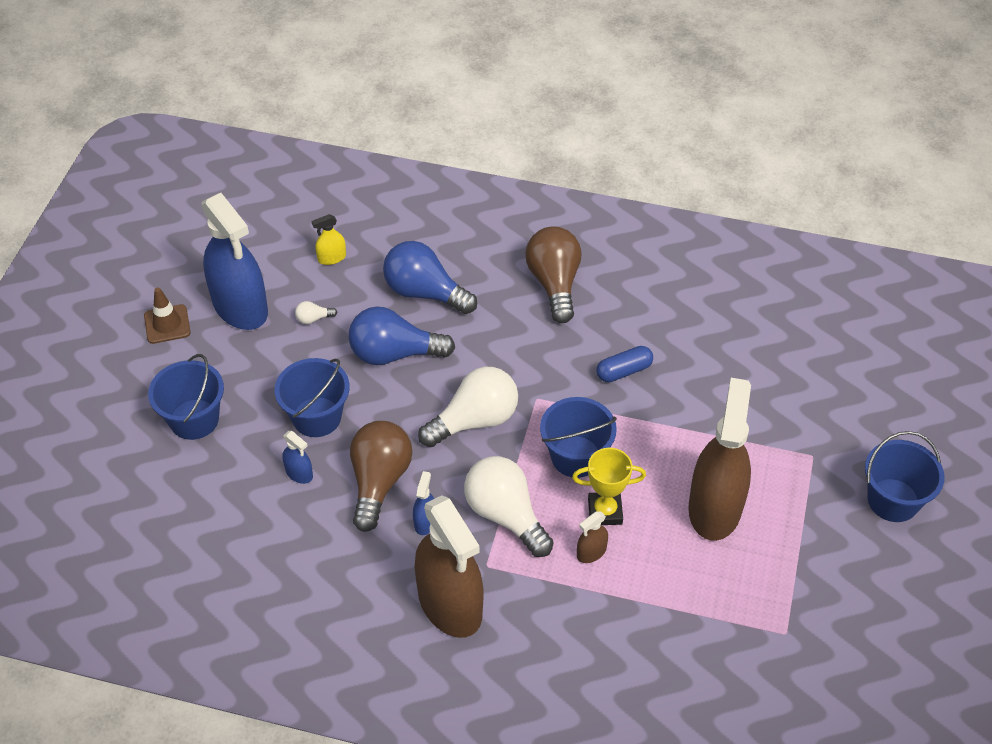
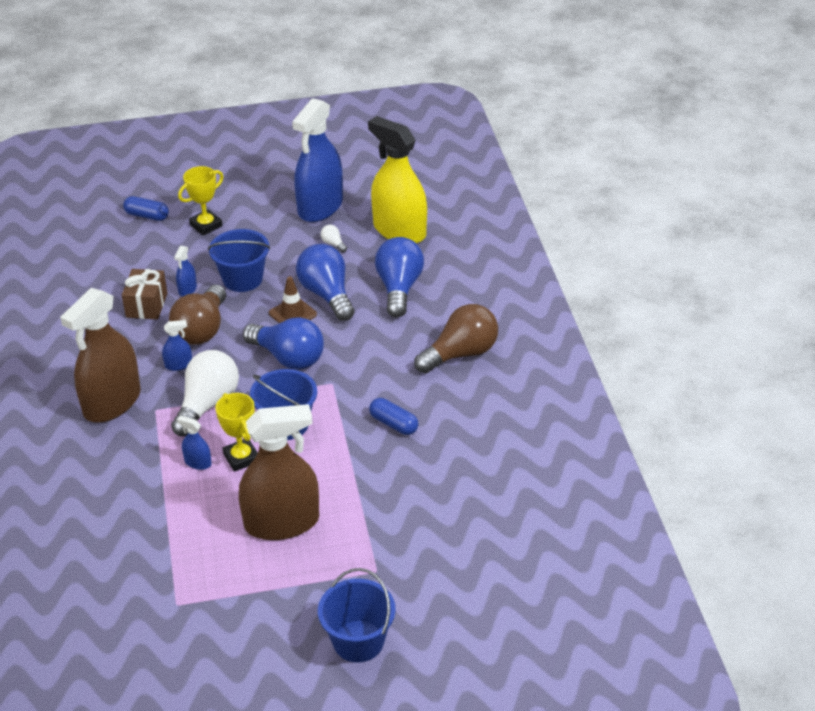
camera: 65 degrees right, 10 degrees down
(130, 470) = (147, 216): none -> blue capsule
(167, 324) = (281, 182): brown traffic cone -> brown traffic cone (292, 314)
(194, 419) = (206, 225): blue bucket -> yellow trophy
(300, 521) = (146, 305): none -> brown gift
(332, 258) = (399, 230): yellow spray bottle -> yellow spray bottle, size x2.45
(379, 481) = (202, 329): brown light bulb -> brown light bulb turned 120 degrees clockwise
(474, 420) = (288, 357): white light bulb -> blue light bulb
(591, 552) = (198, 462): brown spray bottle -> blue spray bottle

